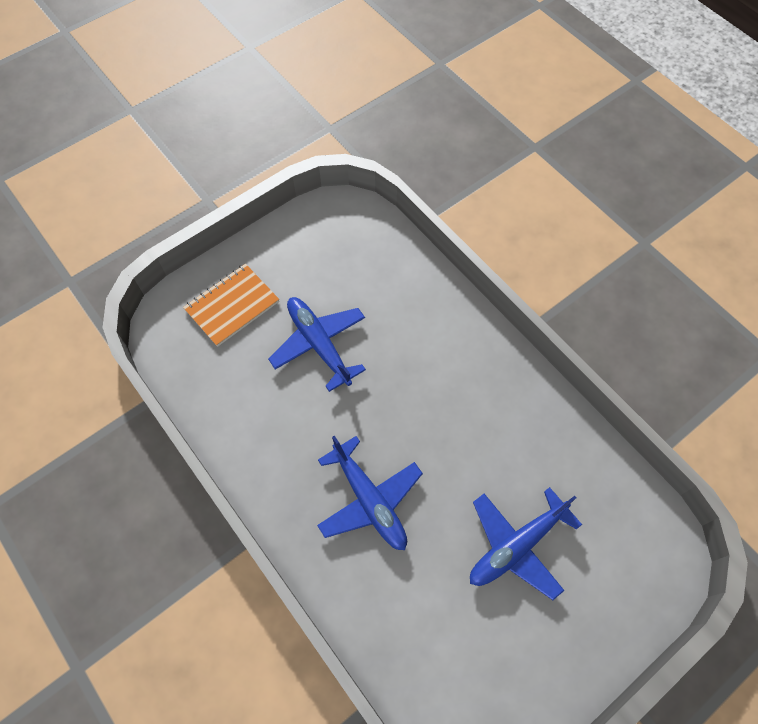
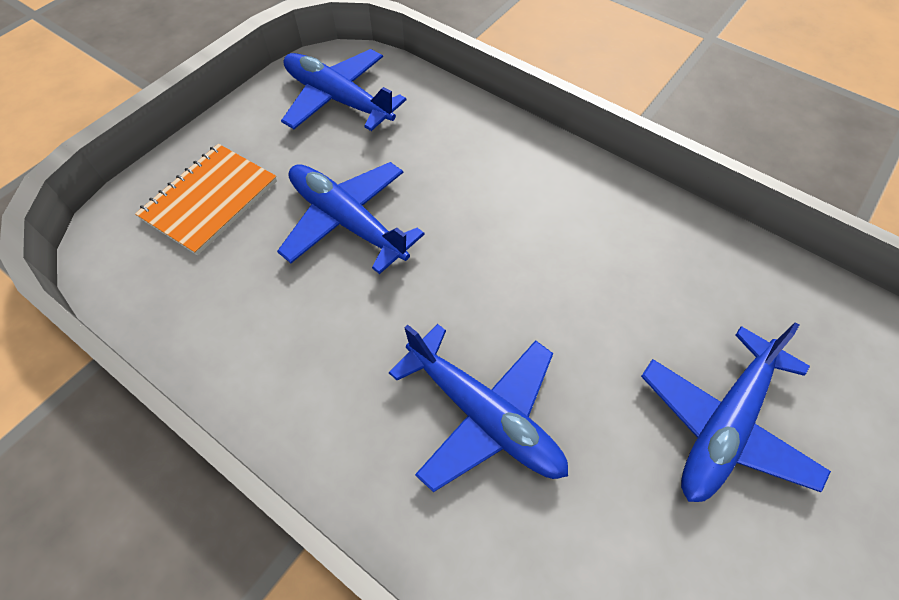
camera: 15 degrees left, 5 degrees down
(336, 241) = (338, 99): none -> blue plane

